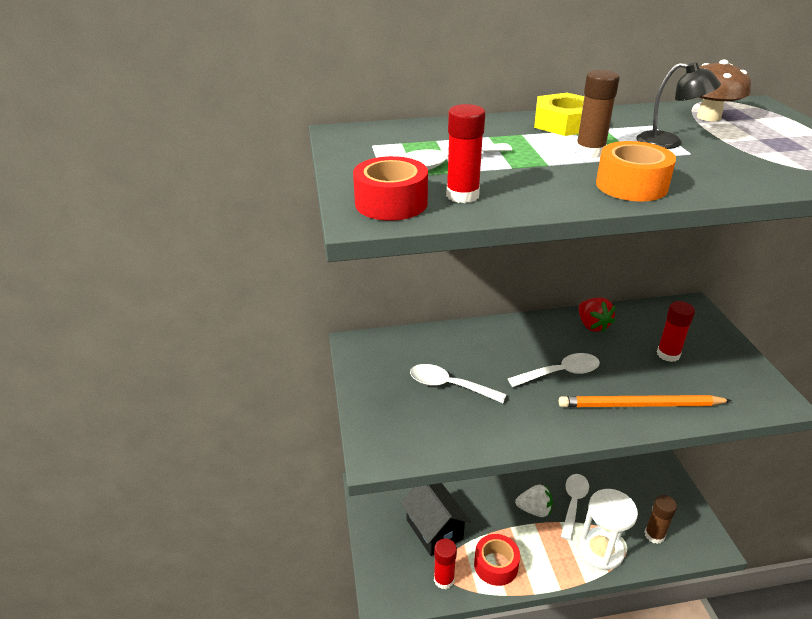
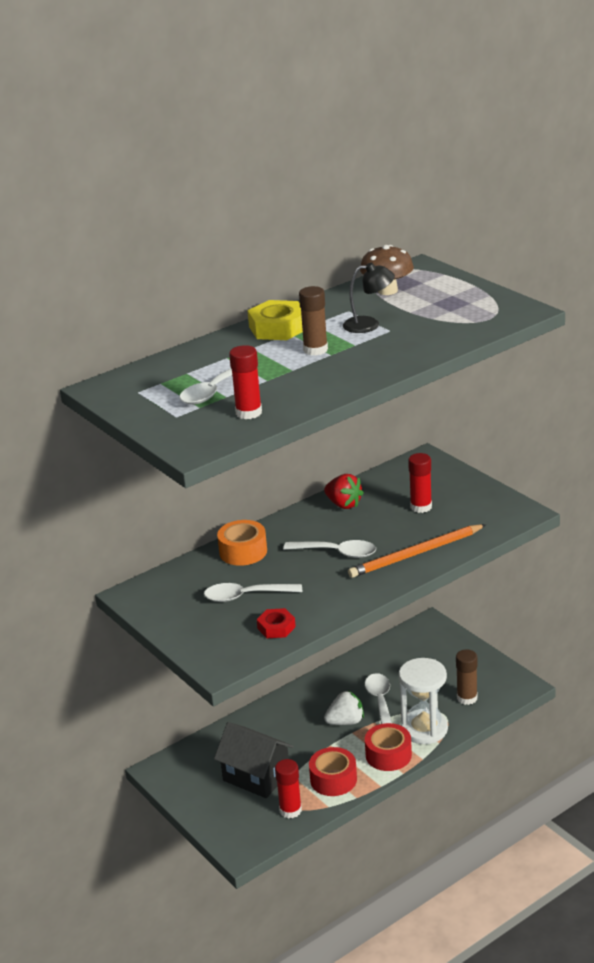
camera: 25 degrees left, 5 degrees down
(391, 203) = (202, 433): red tape -> red tape (388, 755)
(456, 433) = (276, 627): none -> red nut
(560, 373) = (337, 553): white spoon -> white spoon turned 60 degrees clockwise
(631, 185) = (362, 370): orange tape -> orange tape (243, 551)

